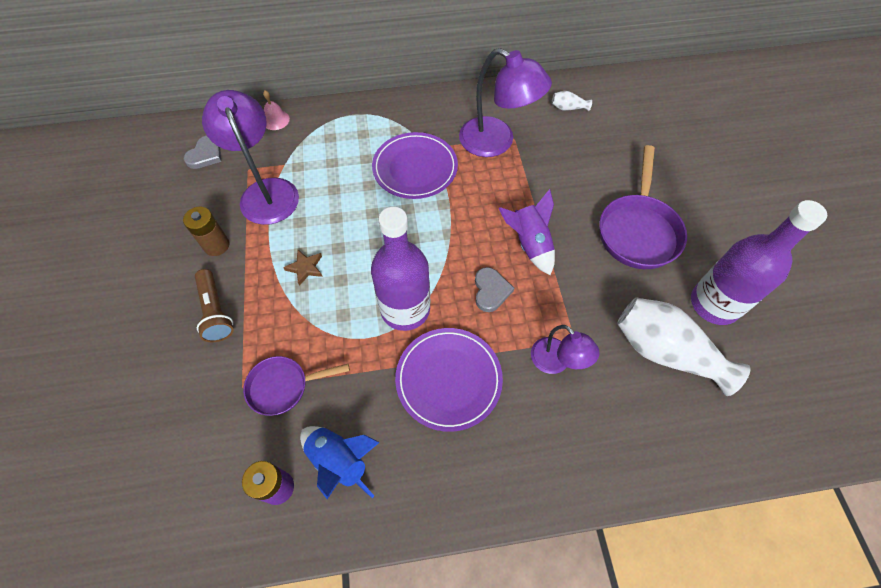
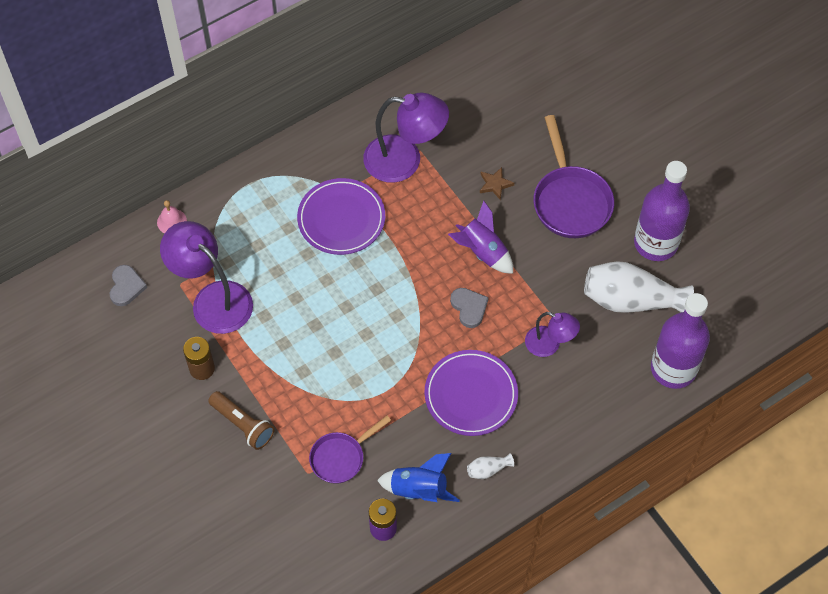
camera: 25 degrees left, 0 degrees up
(305, 268) = (297, 355): brown star -> brown star (495, 184)
(405, 309) = (405, 354): purple bottle -> purple bottle (673, 369)
(568, 108) = (455, 95): white vase -> white vase (488, 469)

